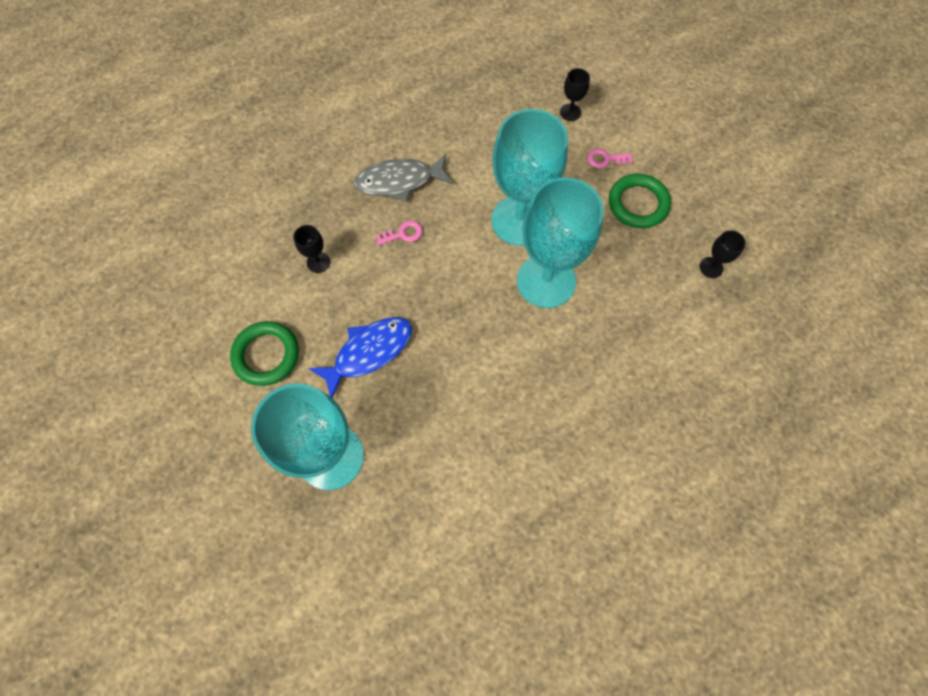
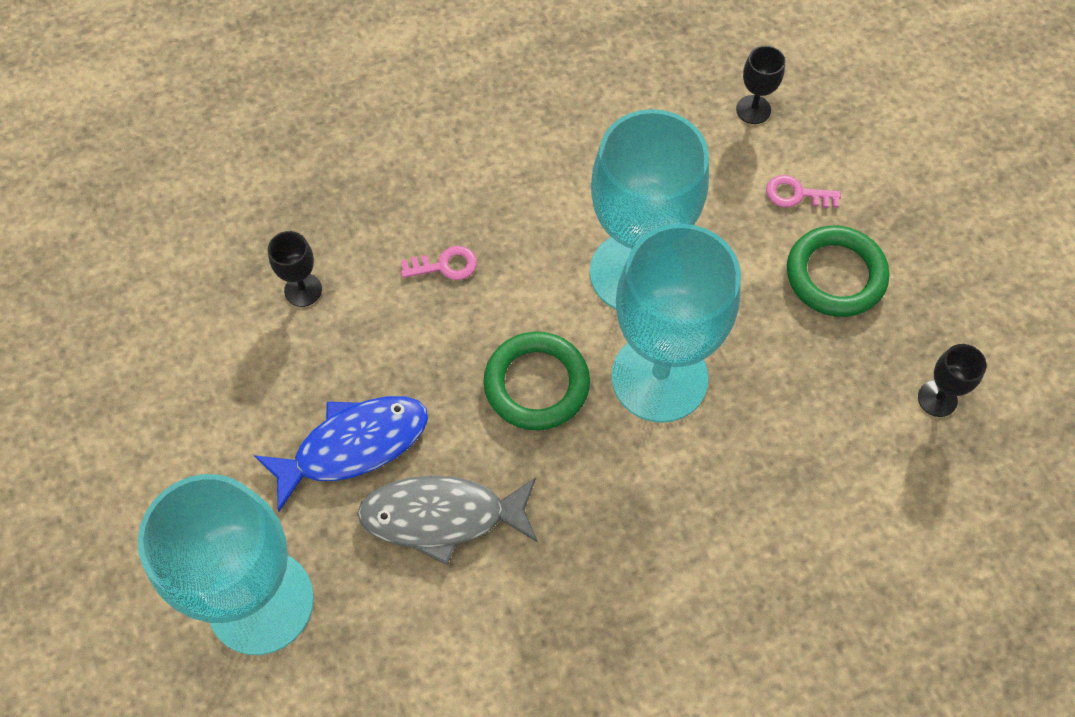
camera: 10 degrees right, 5 degrees down
(266, 355) = (193, 424): green ring -> green ring (536, 384)
(399, 181) = (456, 181): grey fish -> grey fish (442, 516)

